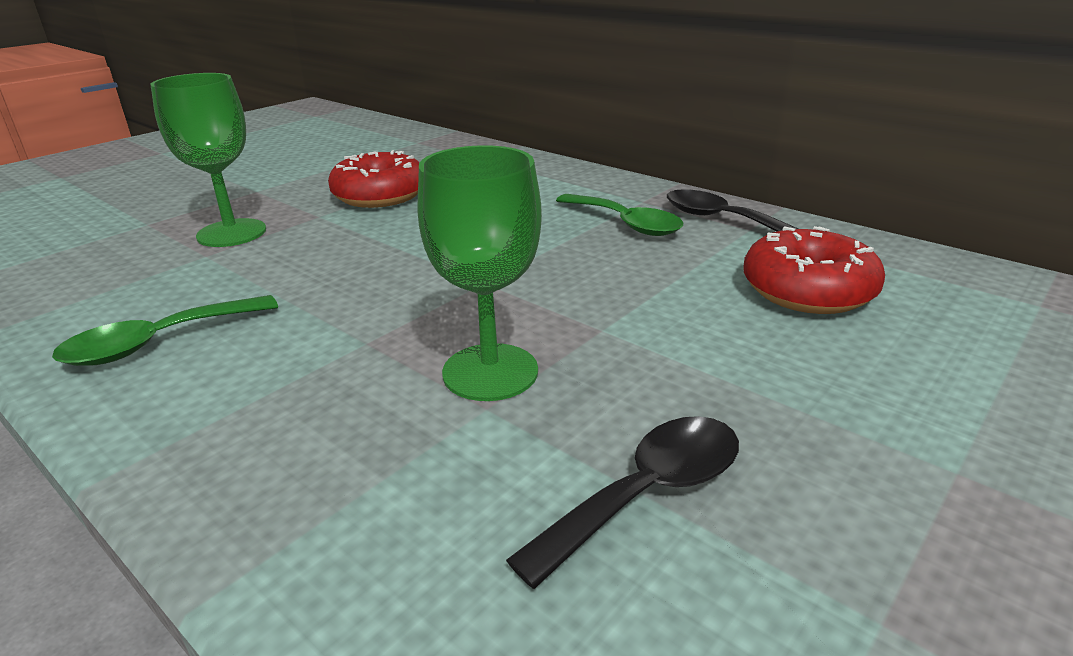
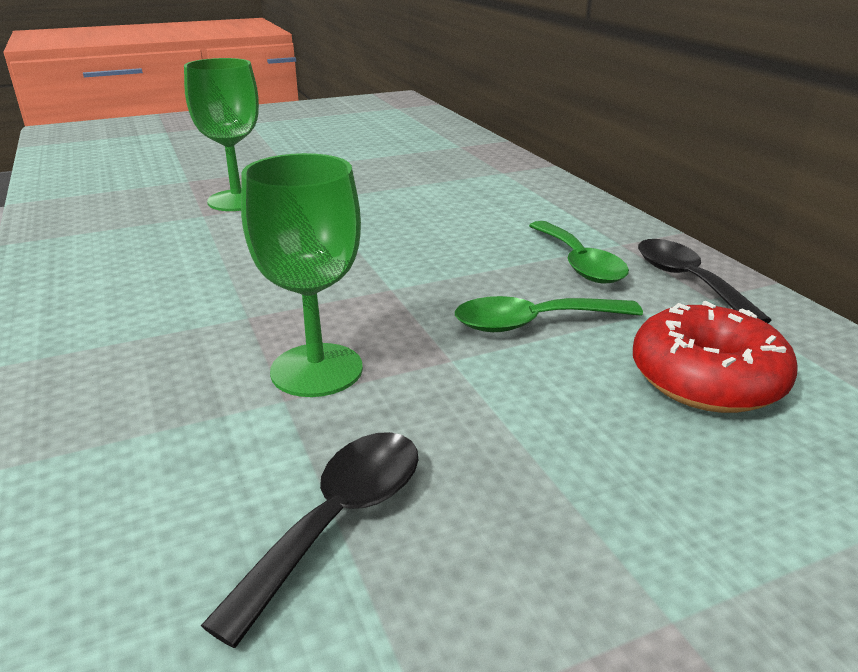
camera: 25 degrees right, 0 degrees up
(158, 342) = (110, 277): green spoon -> green spoon (533, 323)
(380, 195) = (380, 190): red donut -> none
(647, 493) = (338, 520): black spoon -> black spoon turned 45 degrees counterclockwise

